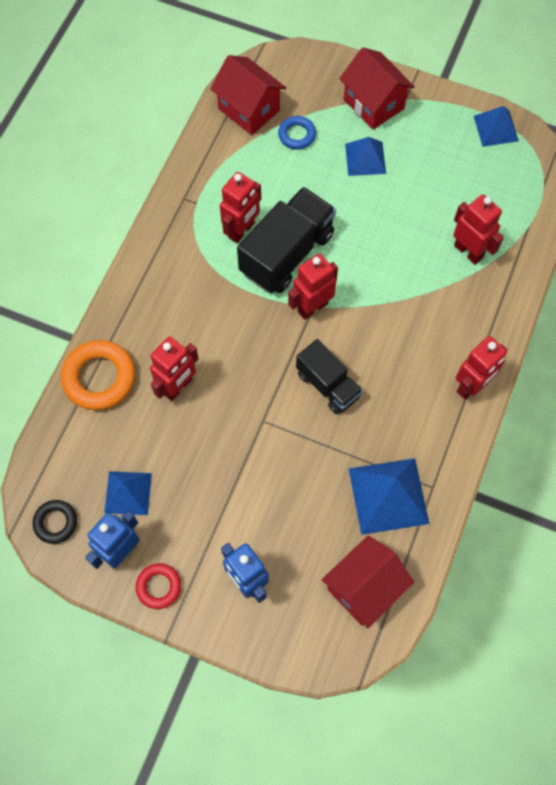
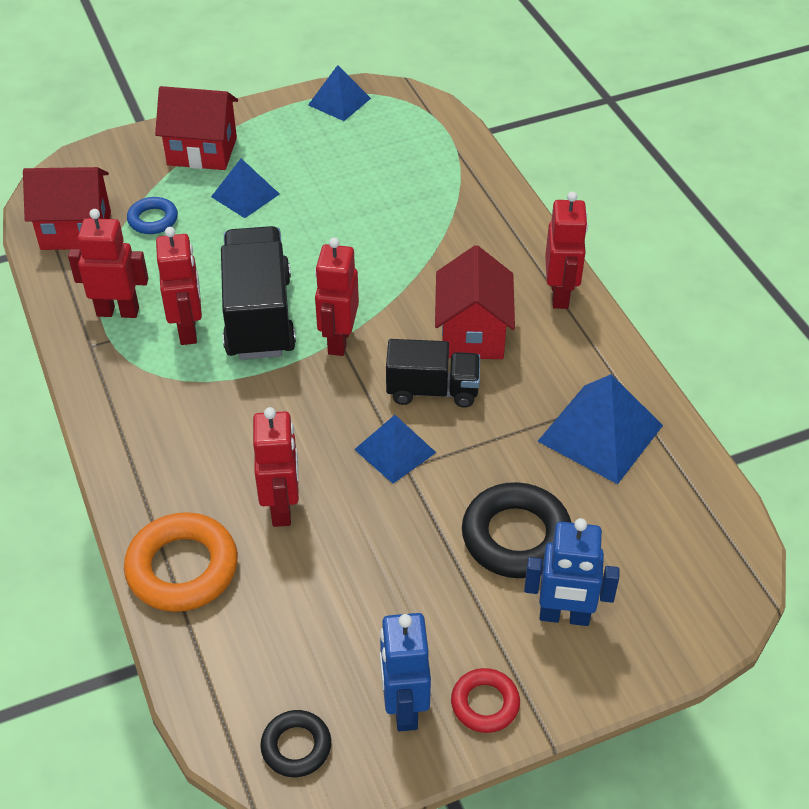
camera: 45 degrees left, 20 degrees down
(128, 493) = (344, 646): blue pyramid -> blue pyramid (395, 451)
(273, 513) = (516, 536): none -> black ring
(364, 588) = (676, 524): red house -> red house (472, 334)
(468, 251) = (429, 201): red robot -> red robot (118, 311)

